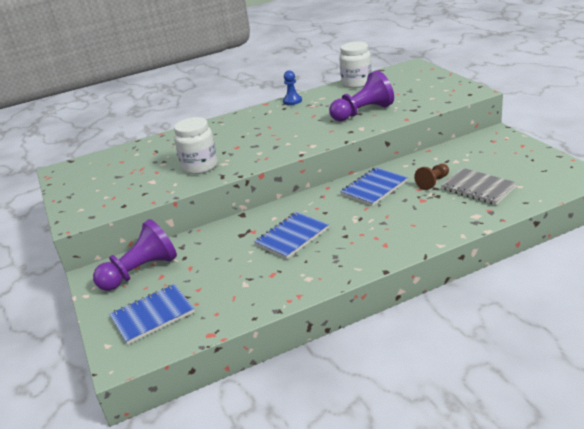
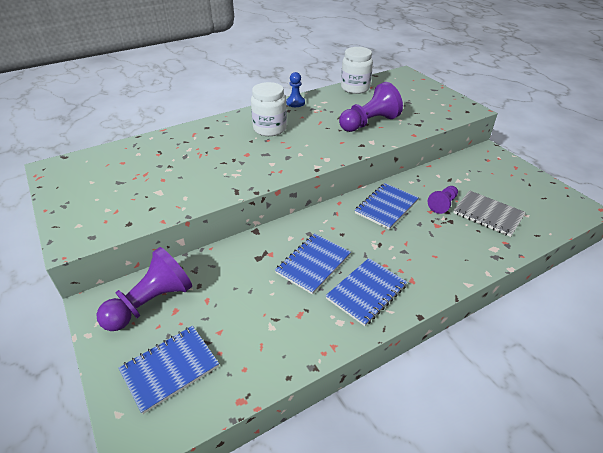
camera: 10 degrees left, 10 degrees up
(200, 166) = (210, 176): white jar -> white jar (270, 129)
(338, 255) = (366, 292): none -> blue notebook
(433, 182) = (442, 204): brown pawn -> purple pawn

